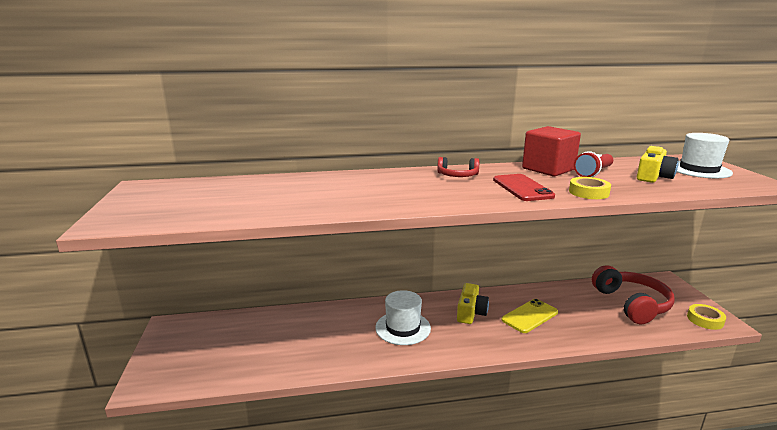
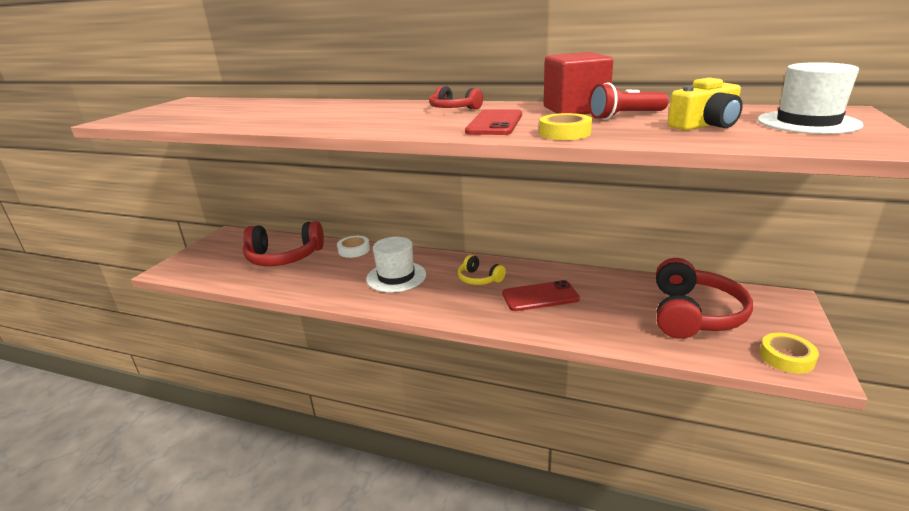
camera: 30 degrees right, 5 degrees up
(270, 335) = (284, 257): none -> red headphones
(333, 311) = (354, 250): none -> white tape
(471, 312) = (479, 279): yellow camera -> yellow headphones
(530, 316) = (540, 296): yellow phone -> red phone

